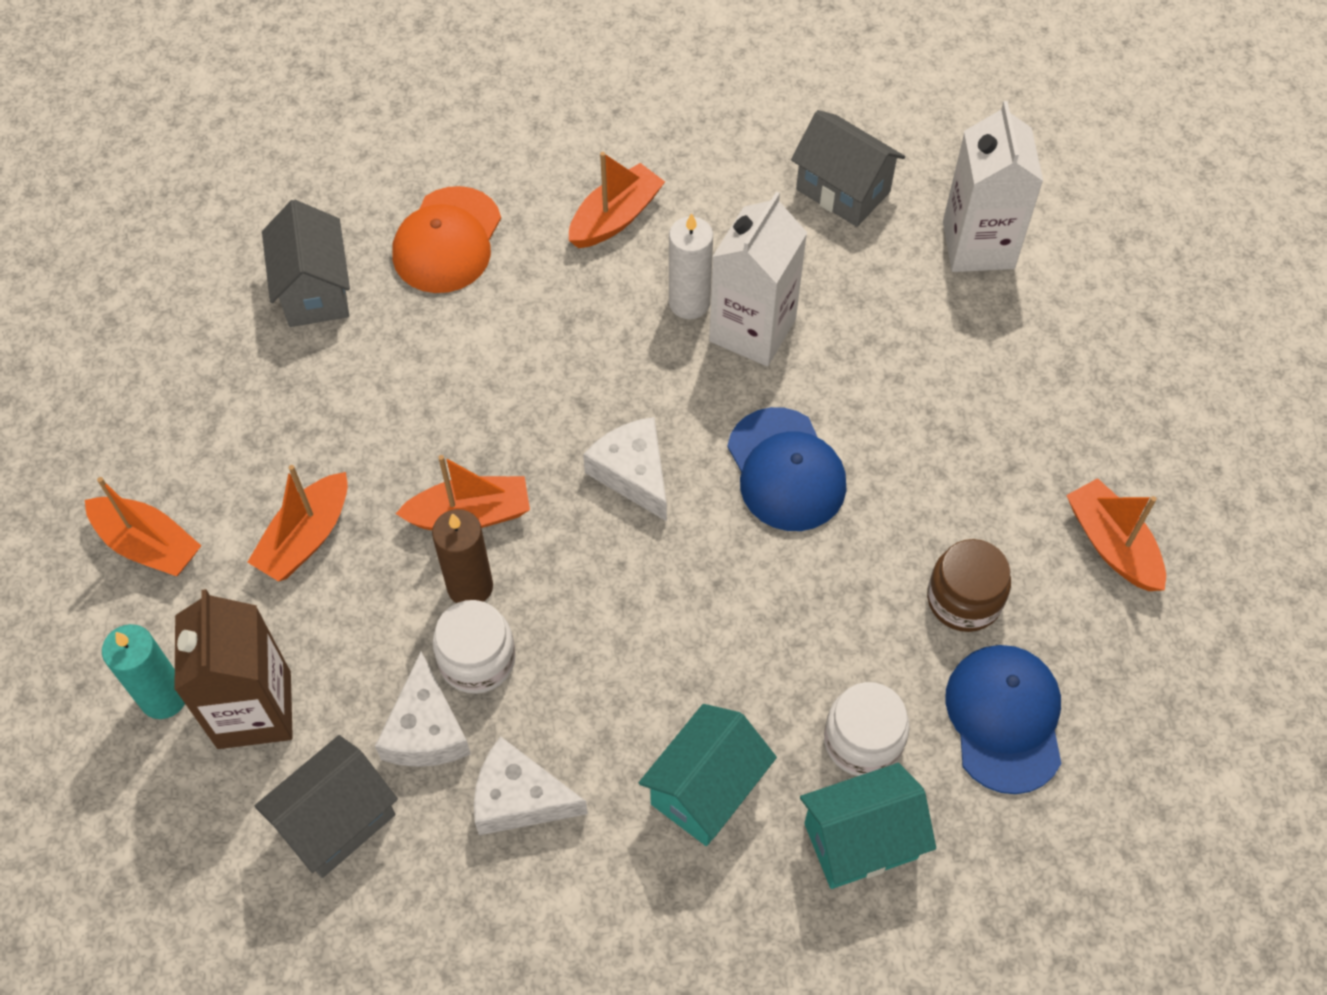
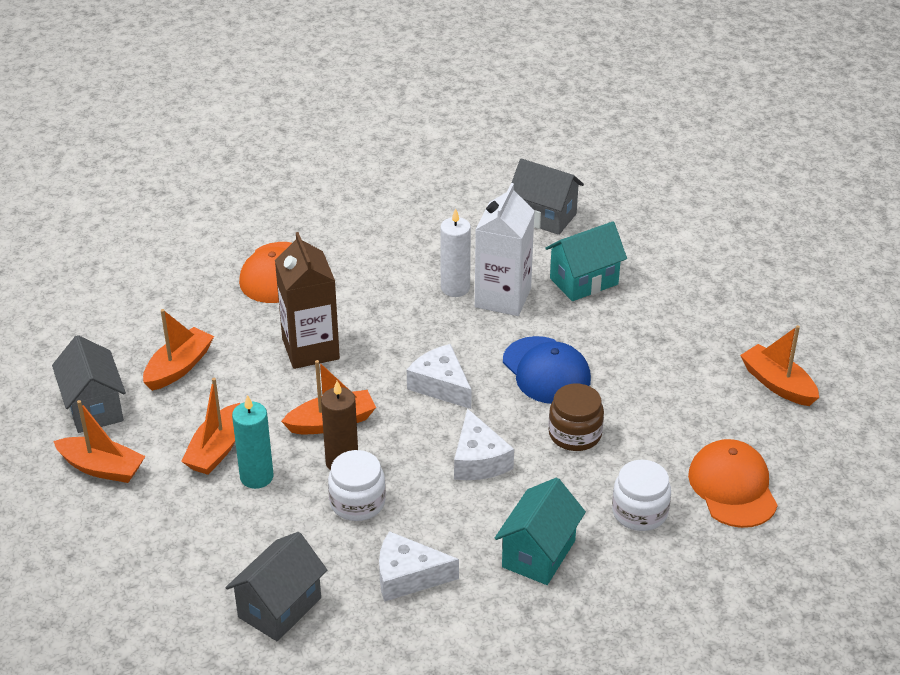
camera: 10 degrees left, 20 degrees down
(164, 697) = (134, 553): turquoise candle -> turquoise candle (256, 477)
(254, 710) = (203, 552): brown carton -> brown carton (310, 349)
(315, 291) = (189, 311): grey house -> grey house (94, 407)
(426, 730) = (331, 547): white cheese -> white cheese (478, 460)
(615, 217) = (392, 248): orange boat -> orange boat (179, 367)
(860, 841) = (653, 567): turquoise house -> turquoise house (584, 281)
(964, 599) = (687, 426): brown jar -> brown jar (575, 434)
(978, 245) = (643, 235): white carton -> none
(1005, 718) = (732, 487): blue cap -> orange cap

